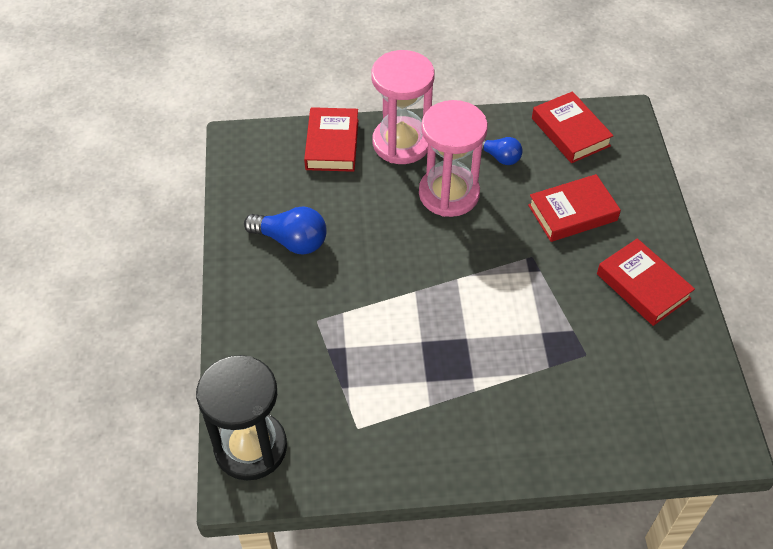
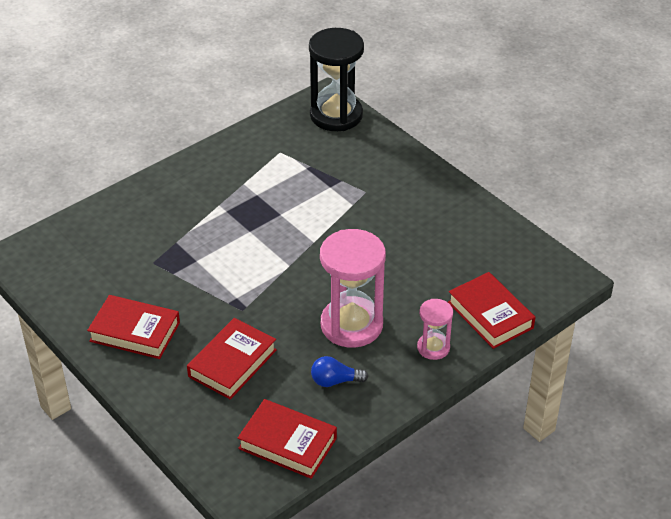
camera: 145 degrees right, 10 degrees down
(291, 241) = (438, 228): blue light bulb -> none
(401, 143) = (433, 347): pink hourglass -> pink hourglass, size x0.52

